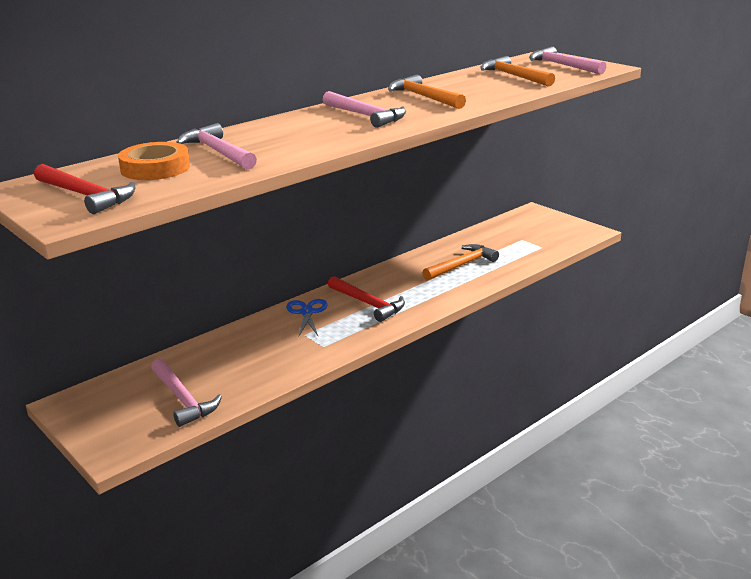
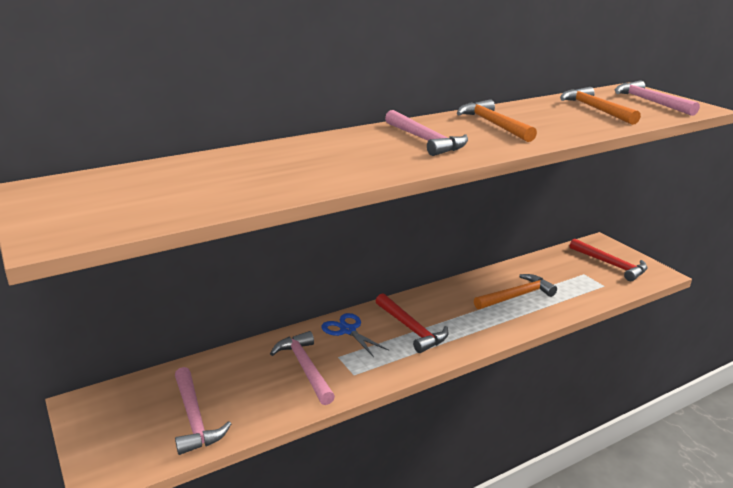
camera: 10 degrees right, 0 degrees up
(86, 196) = (90, 208): red hammer -> red hammer (611, 265)
(155, 168) = (180, 181): orange tape -> none
(218, 152) = (254, 168): pink hammer -> pink hammer (305, 368)
(307, 312) = (348, 330): blue scissors -> blue scissors turned 45 degrees counterclockwise

